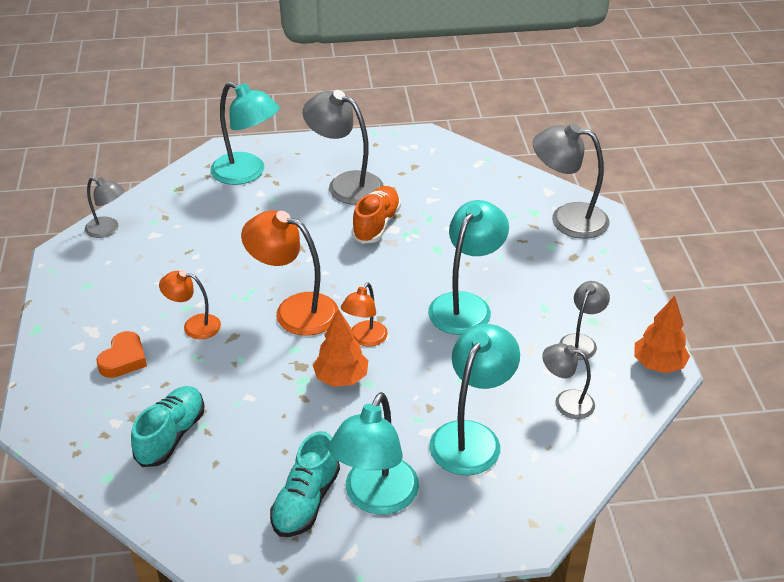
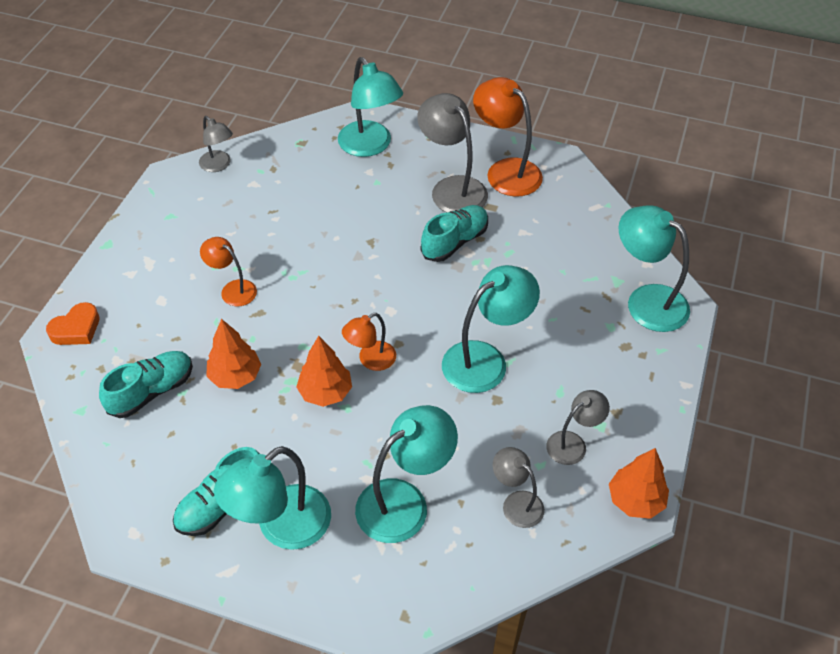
camera: 25 degrees right, 10 degrees up
(123, 359) = (157, 301): orange heart -> orange heart (76, 329)
(246, 395) = (235, 376): none -> orange tree
(294, 310) = (327, 306): orange lamp -> orange lamp (505, 171)
(376, 224) = (454, 242): orange shoe -> turquoise shoe
(567, 219) = (646, 301): grey lamp -> turquoise lamp

